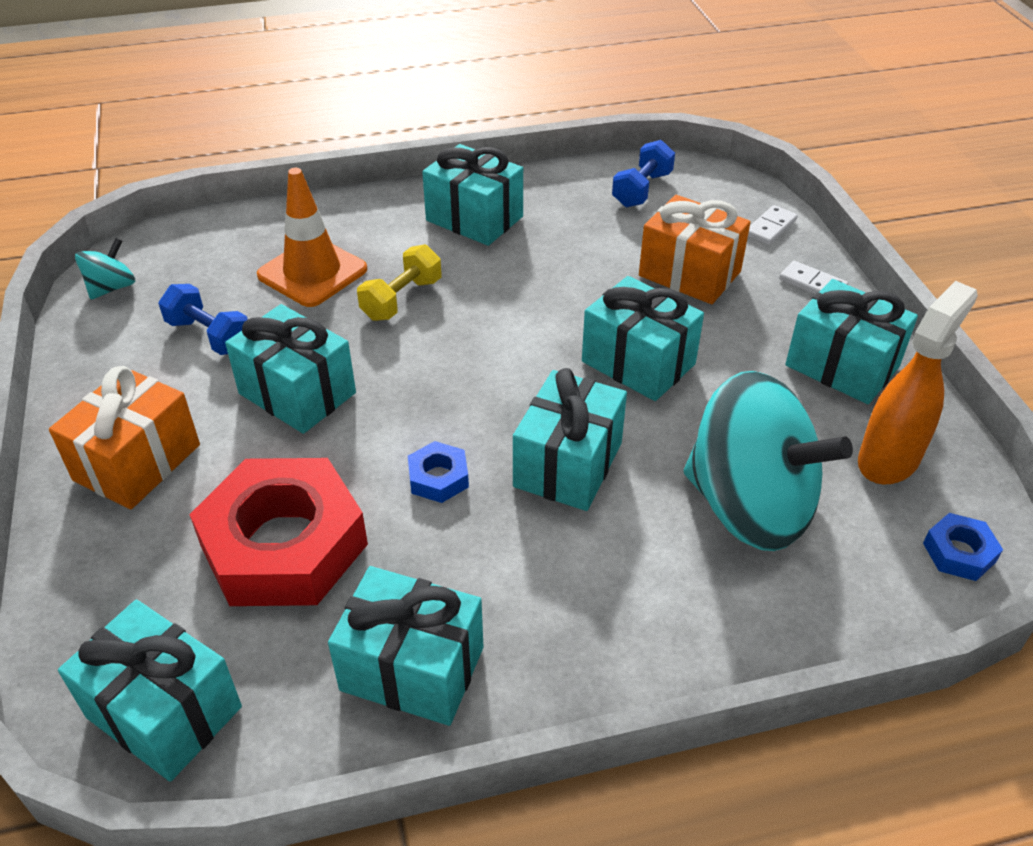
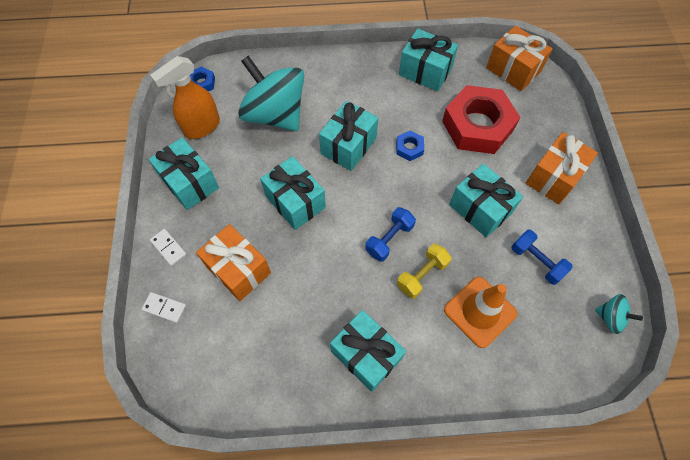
camera: 170 degrees left, 20 degrees up
(112, 288) = (610, 318): turquoise spinning top -> turquoise spinning top turned 105 degrees counterclockwise
(164, 712) = (513, 70): turquoise gift -> orange gift
(642, 190) = (234, 371): blue dumbbell -> blue dumbbell (389, 239)
(770, 227) = (164, 308): white domino -> white domino turned 60 degrees clockwise

